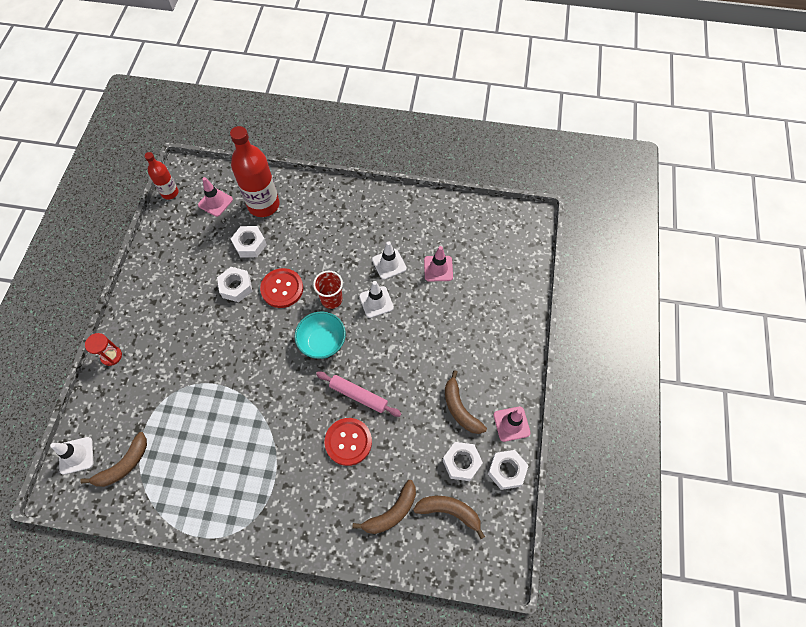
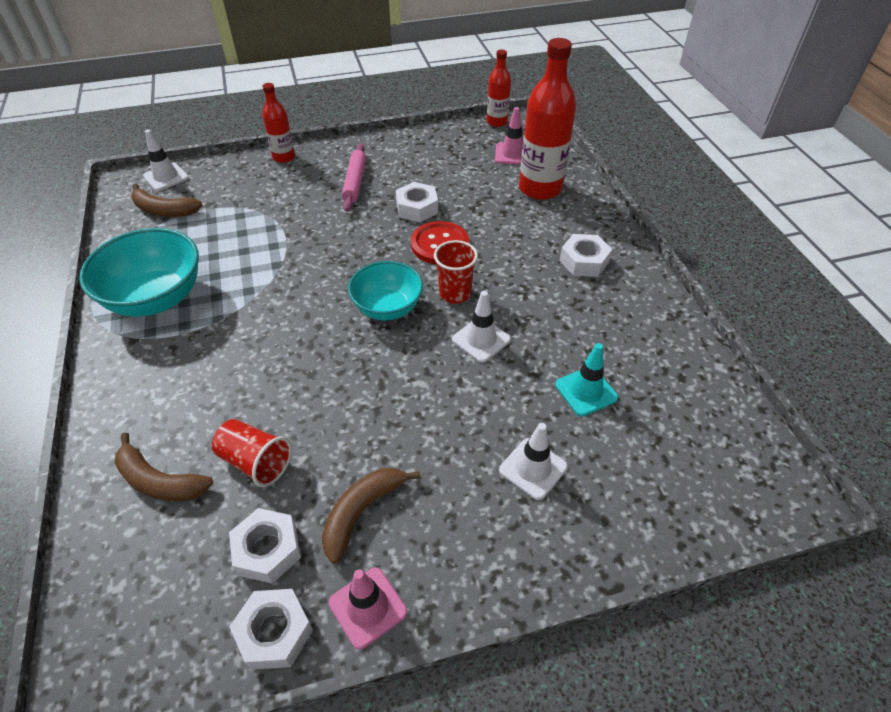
camera: 65 degrees right, 15 degrees down
(111, 356) = (284, 157): red hourglass -> red bottle
(229, 488) = (156, 298): none -> turquoise bowl
(250, 244) = (479, 198): white nut -> white nut (584, 261)
(348, 442) = (254, 388): red button -> none
(358, 395) = (328, 374): pink rolling pin -> pink rolling pin (355, 182)
(389, 264) = (549, 331): white traffic cone -> white traffic cone (533, 468)
(403, 455) = (256, 461): none -> red cup
(438, 268) = (586, 391): pink traffic cone -> turquoise traffic cone
(449, 511) = (177, 563): brown banana -> none

